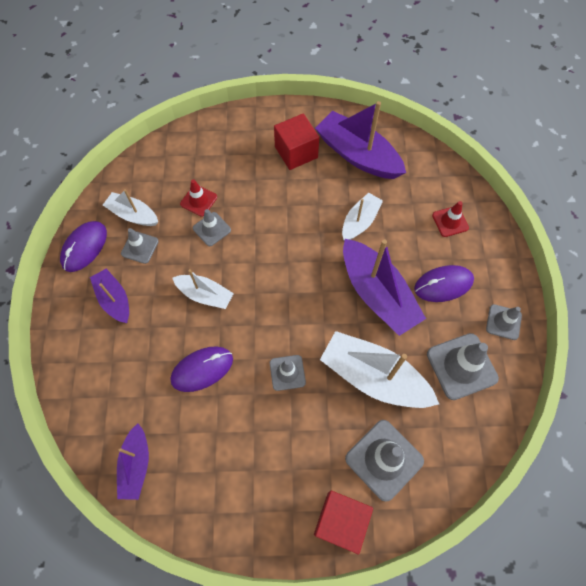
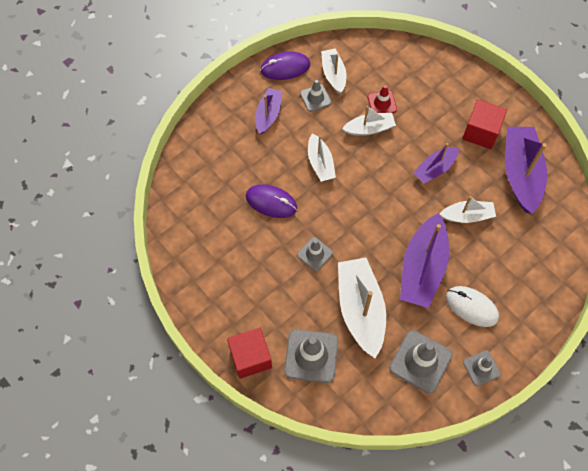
camera: 50 degrees right, 0 degrees up
(136, 465) = (183, 214): purple boat -> purple boat (435, 169)
(212, 229) = (369, 128): grey traffic cone -> white boat
(443, 285) = (471, 307): purple mouse -> white mouse
(450, 221) = (528, 276): red traffic cone -> none

